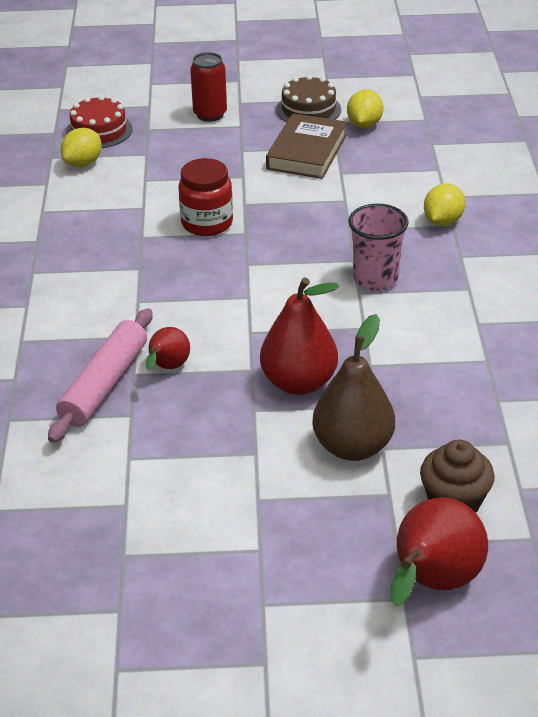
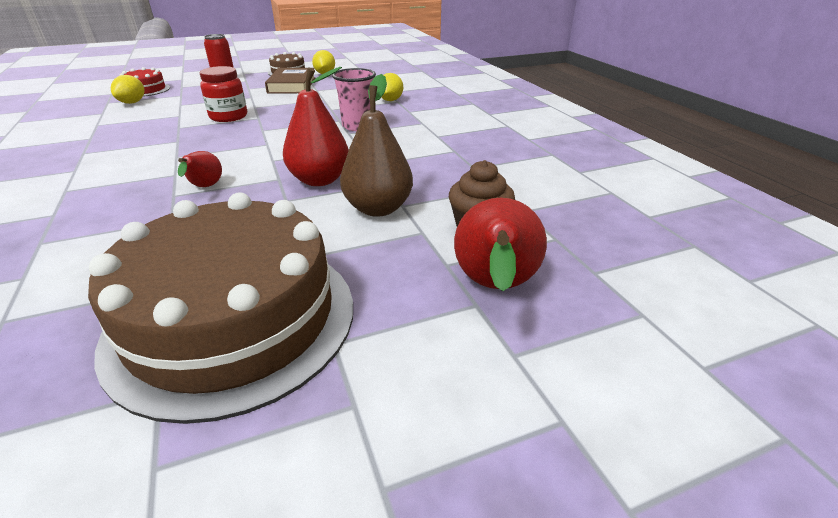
camera: 20 degrees left, 5 degrees down
(105, 384) = (145, 205): pink rolling pin -> none
(181, 557) = (233, 319): none -> brown cake

